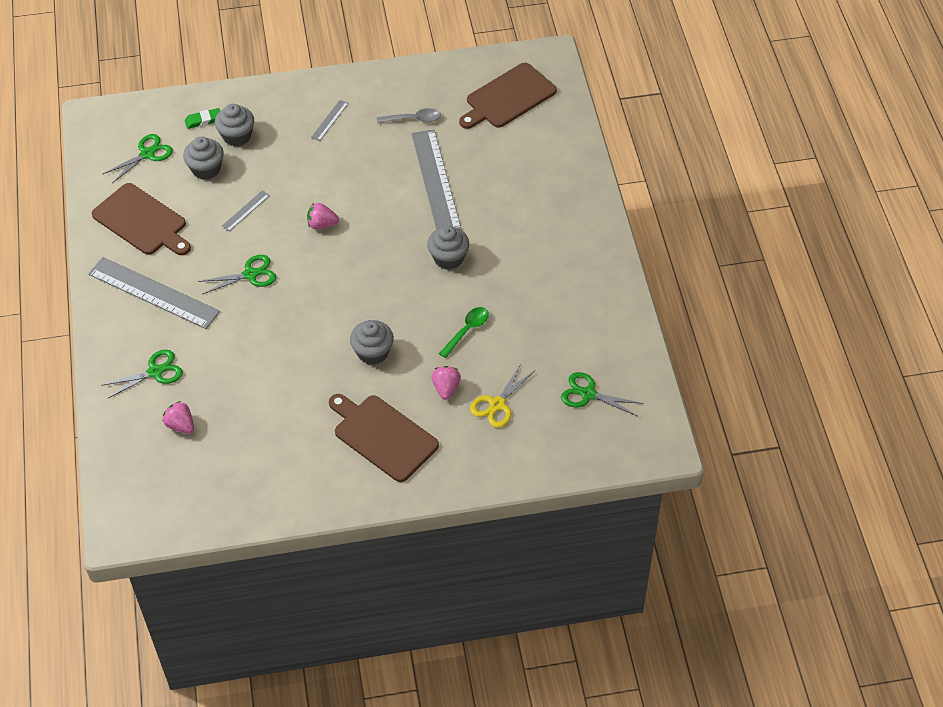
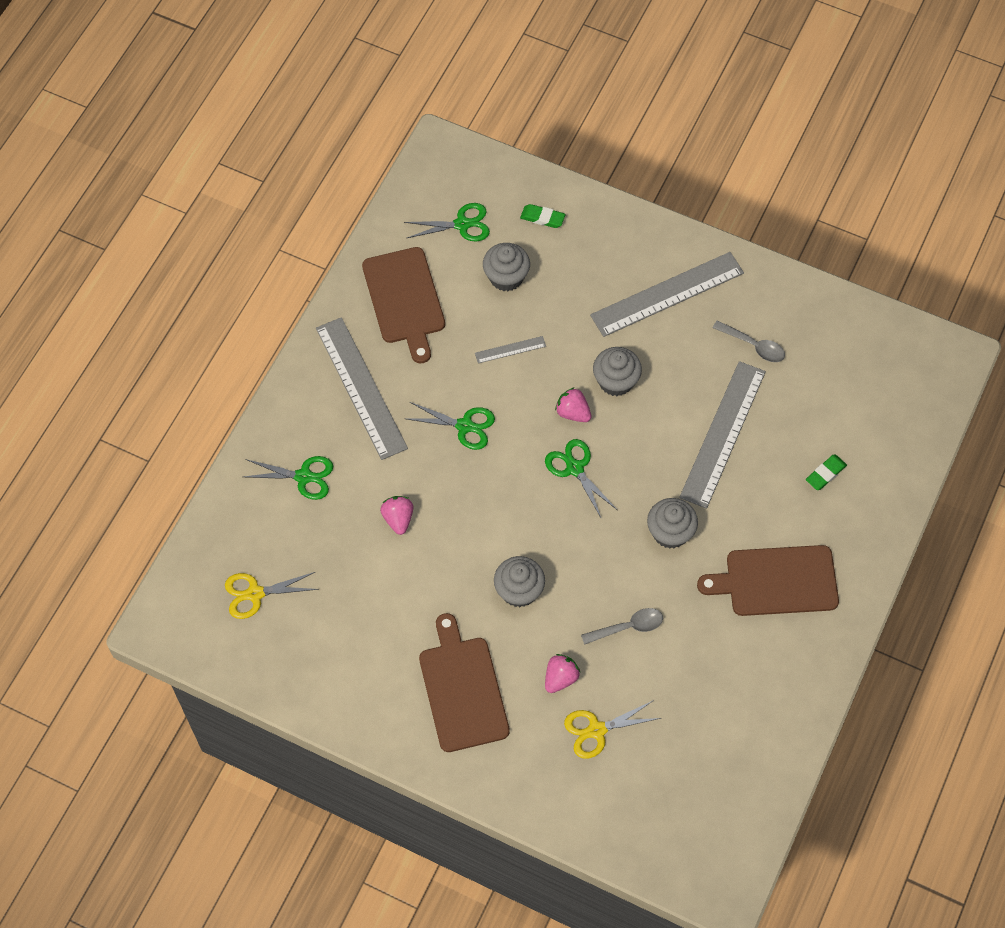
camera: 35 degrees right, 10 degrees up
(179, 467) = (255, 594): none -> yellow scissors
(181, 425) = (287, 550): pink strawberry -> pink strawberry (398, 519)
(237, 136) = (562, 256): grey cupcake -> grey cupcake (615, 381)
(329, 120) = (667, 294): grey ruler -> grey ruler, size x2.30
(467, 330) = (628, 627): green spoon -> grey spoon
(508, 97) = (872, 380): brown cutting board -> brown cutting board (776, 581)
(523, 167) = (825, 474): none -> green eraser
(588, 394) = (695, 780): green scissors -> green scissors (575, 468)

